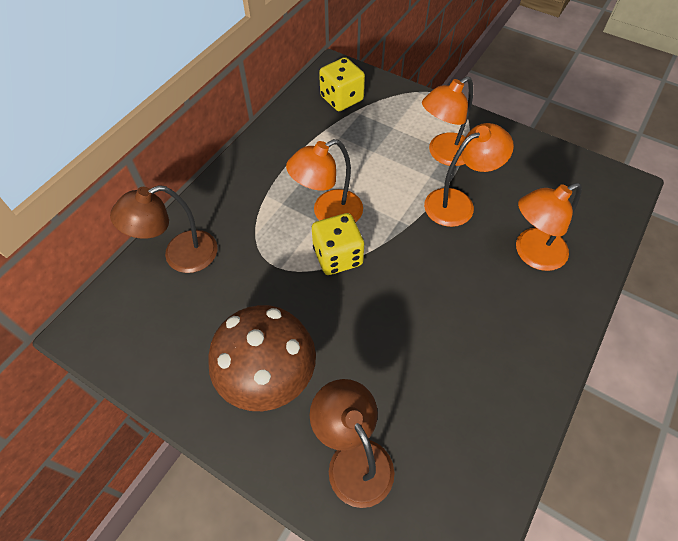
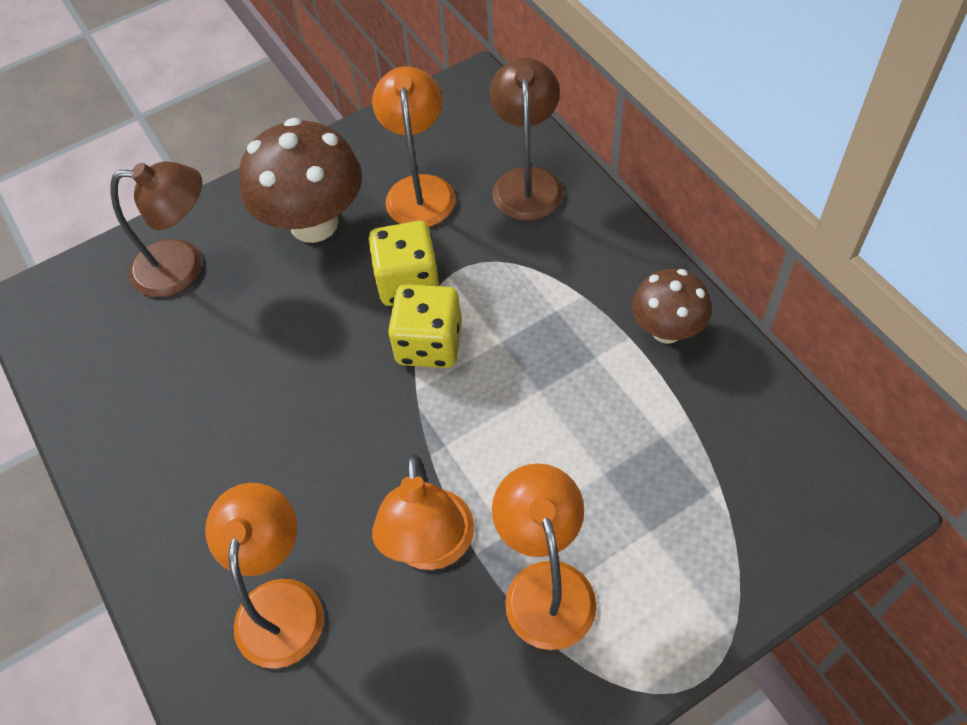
camera: 120 degrees right, 0 degrees up
(273, 153) = (666, 330): none -> brown mushroom
(328, 213) = (508, 360): orange lamp -> orange lamp (419, 189)
(341, 99) = (763, 479): yellow dice -> yellow dice (408, 282)

